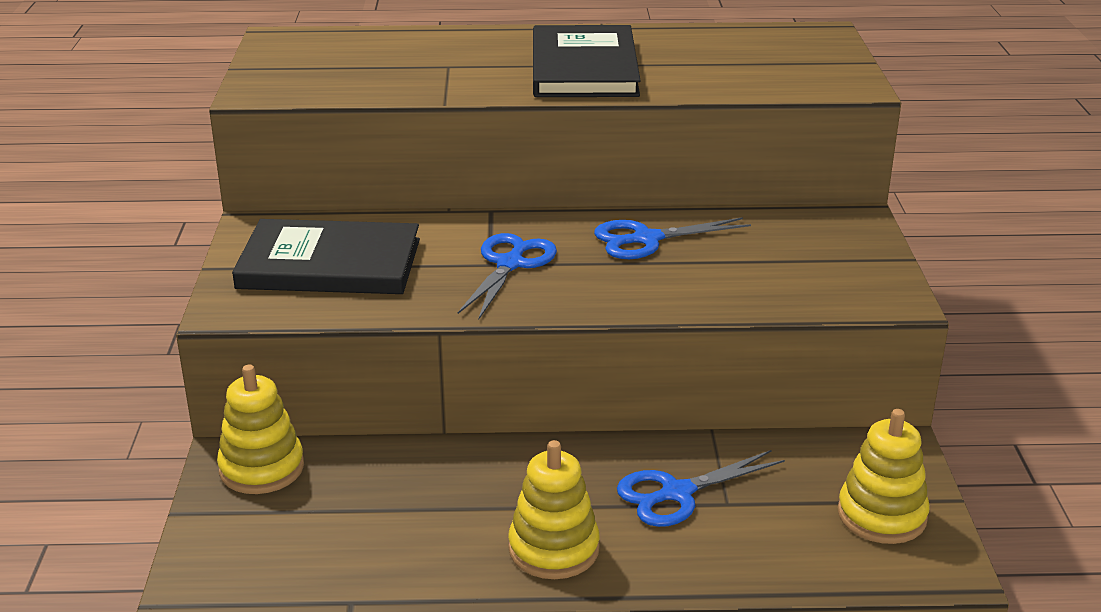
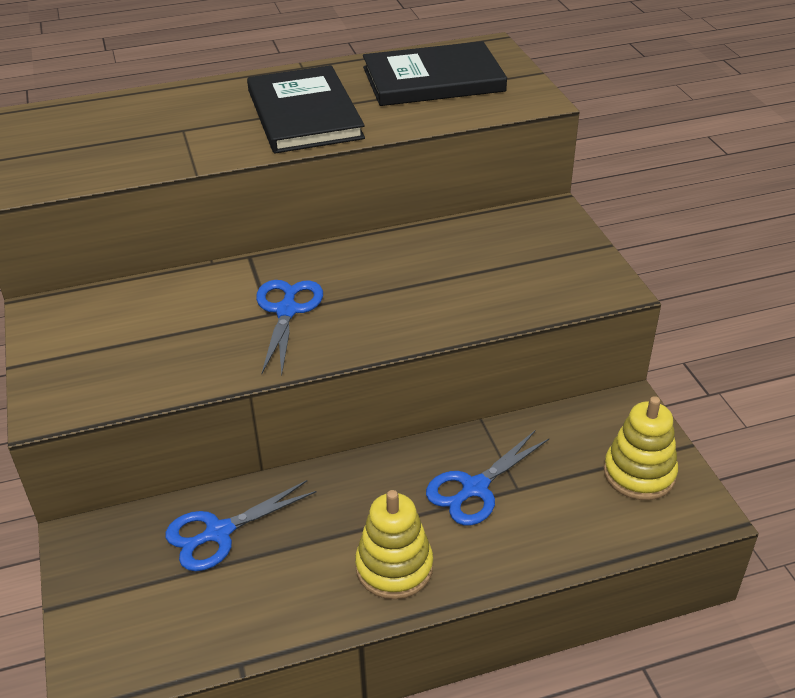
camera: 15 degrees left, 10 degrees up
(262, 468) = (113, 543): yellow stacking toy -> none
(329, 264) = (125, 341): black book -> black book (433, 79)
(646, 239) = (392, 263): blue scissors -> blue scissors (218, 532)

